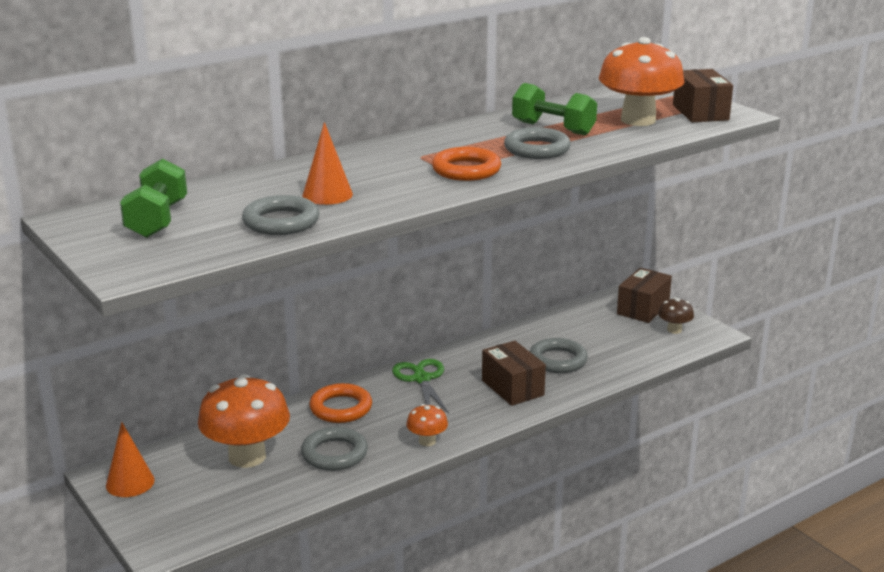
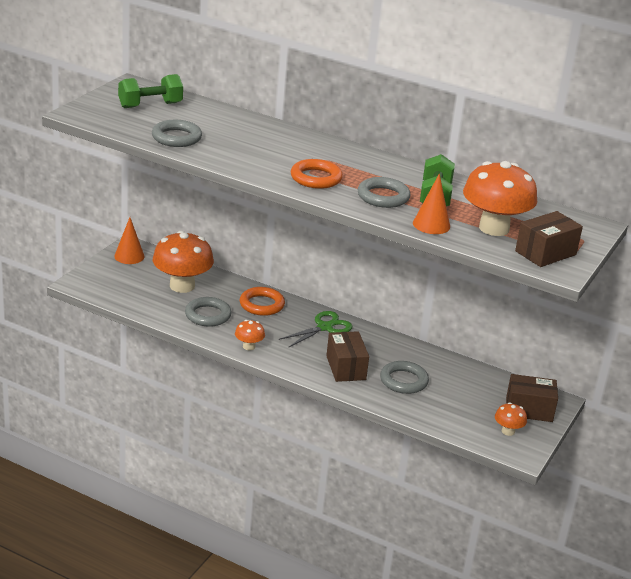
camera: 60 degrees right, 5 degrees up
(327, 195) = (230, 143): orange cone -> orange cone (431, 225)
(512, 388) = (346, 368): brown box -> brown box turned 45 degrees counterclockwise
(674, 330) = (508, 431): brown mushroom -> orange mushroom

